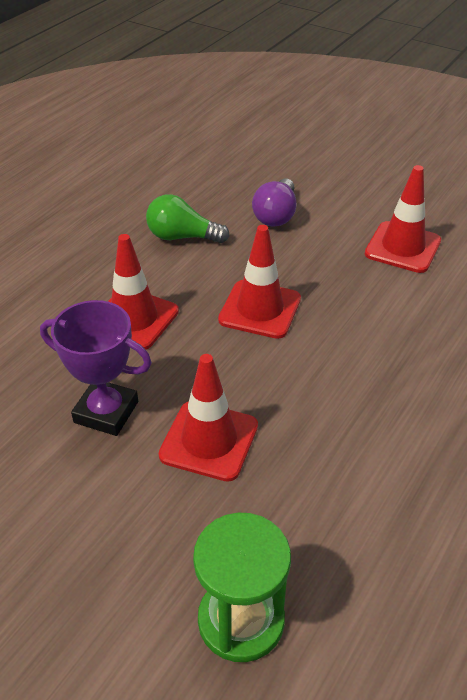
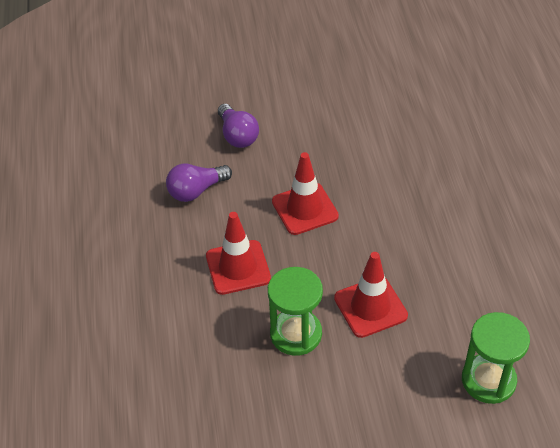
camera: 40 degrees left, 5 degrees up
(106, 412) = (296, 334): purple trophy -> green hourglass
(182, 237) = (196, 191): green light bulb -> purple light bulb
(402, 247) = (339, 111): red traffic cone -> none

